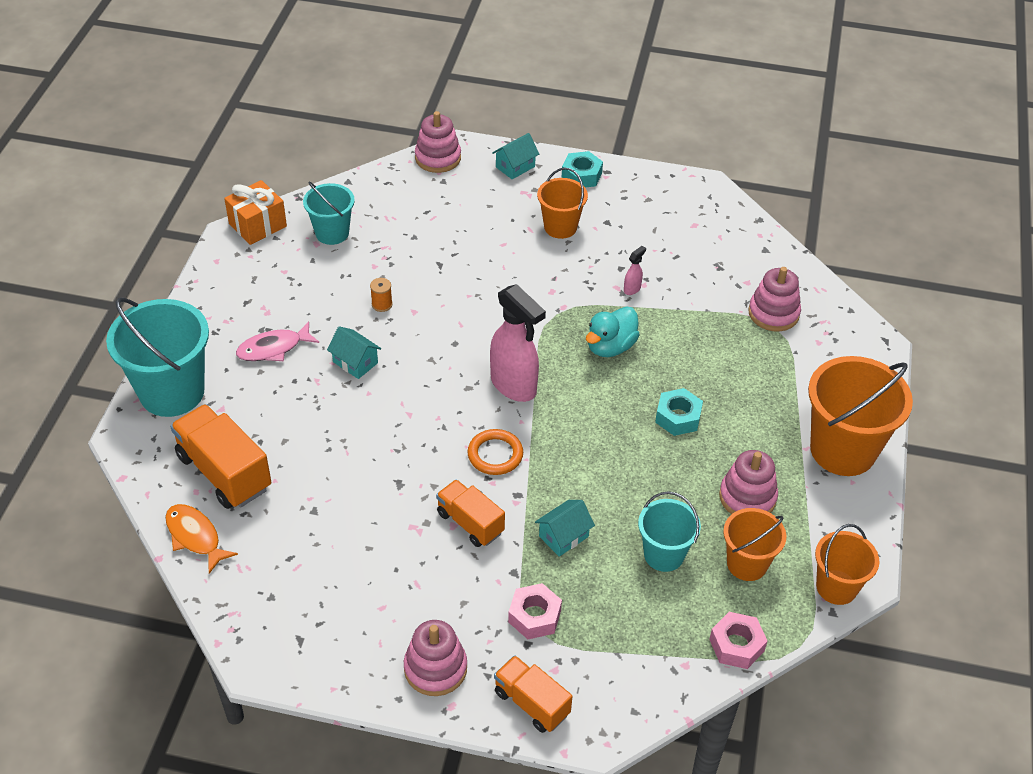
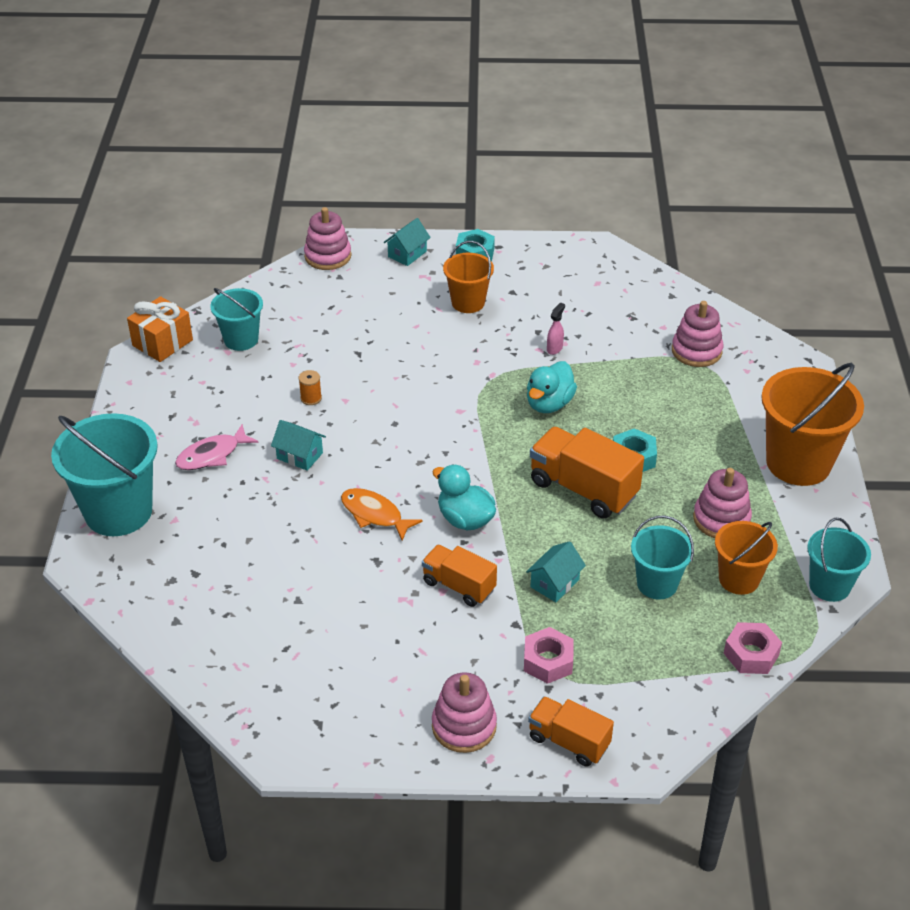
camera: 10 degrees left, 5 degrees down
(195, 536) = (182, 644): orange fish -> orange fish (374, 514)
(224, 472) = (195, 579): orange truck -> orange truck (583, 489)
(495, 455) = (465, 519): orange ring -> turquoise duck
(514, 386) = (465, 453): pink spray bottle -> none
(836, 587) = (829, 586): orange bucket -> turquoise bucket

